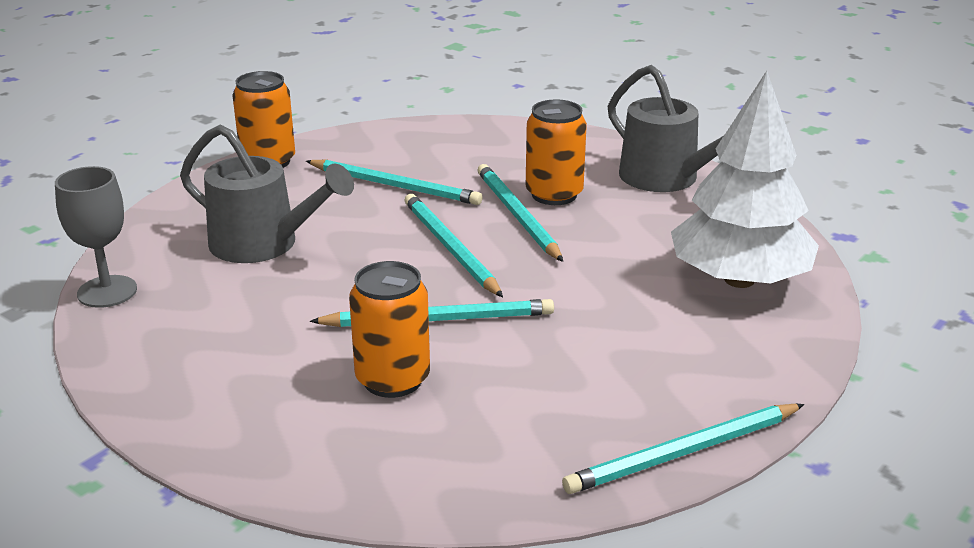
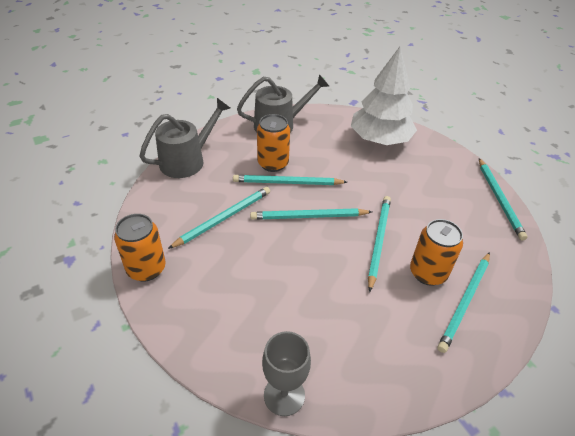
camera: 70 degrees left, 15 degrees up
(263, 244) = (262, 295): grey watering can -> grey watering can (187, 160)
(344, 427) = (465, 302): none -> turquoise pencil

